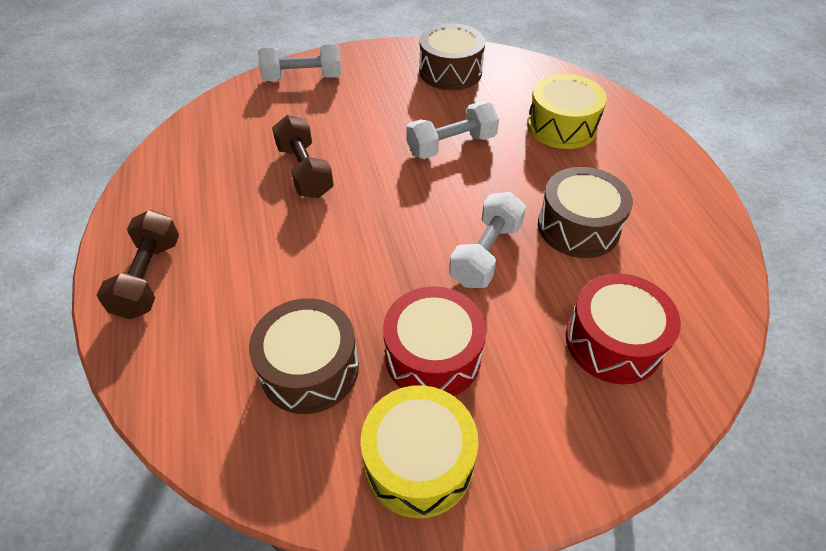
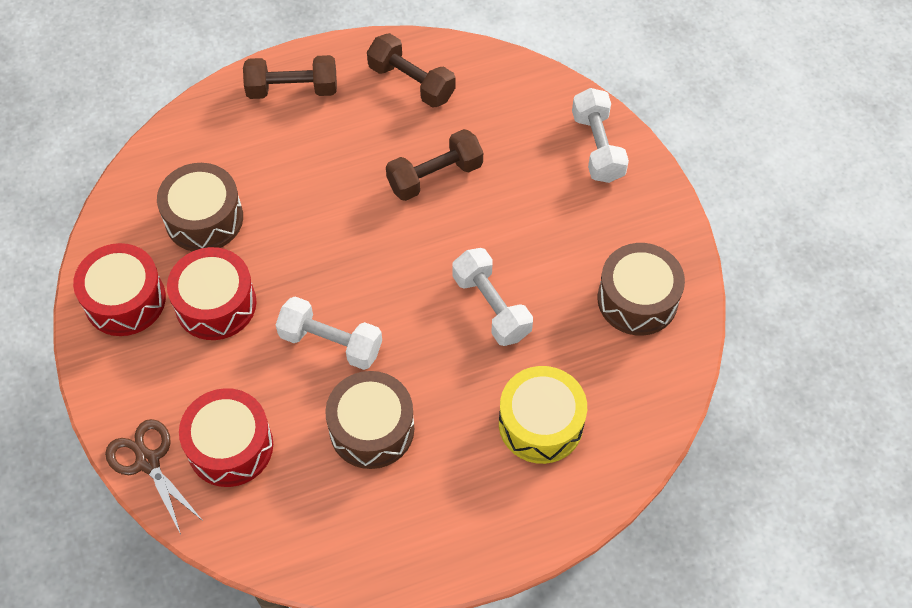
camera: 85 degrees right, 10 degrees up
(185, 181) = (411, 82): none -> brown dumbbell
(418, 461) = (125, 300): yellow drum -> red drum
(645, 427) = (147, 461): none -> brown scissors

